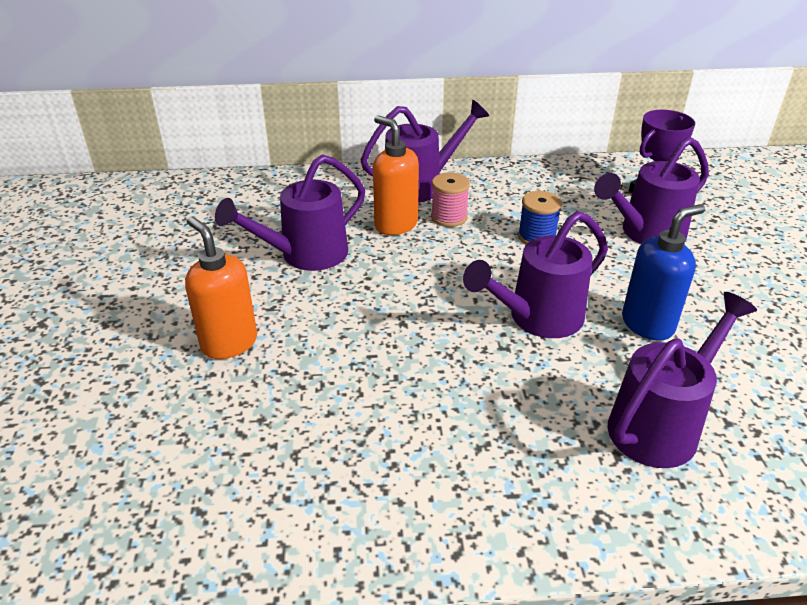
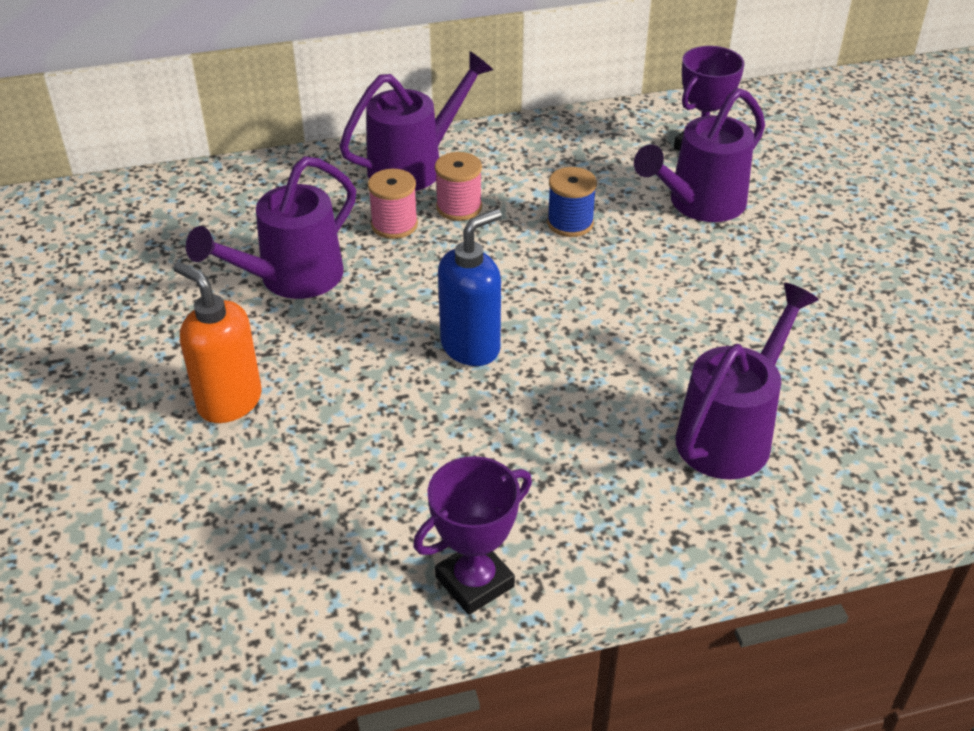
camera: 10 degrees left, 5 degrees up
(395, 225) = (394, 225): orange soap dispenser -> pink spool
(400, 532) = (474, 581): none -> purple trophy
(537, 318) = (584, 328): purple watering can -> none
(648, 324) = (709, 320): blue soap dispenser -> blue soap dispenser (471, 347)

